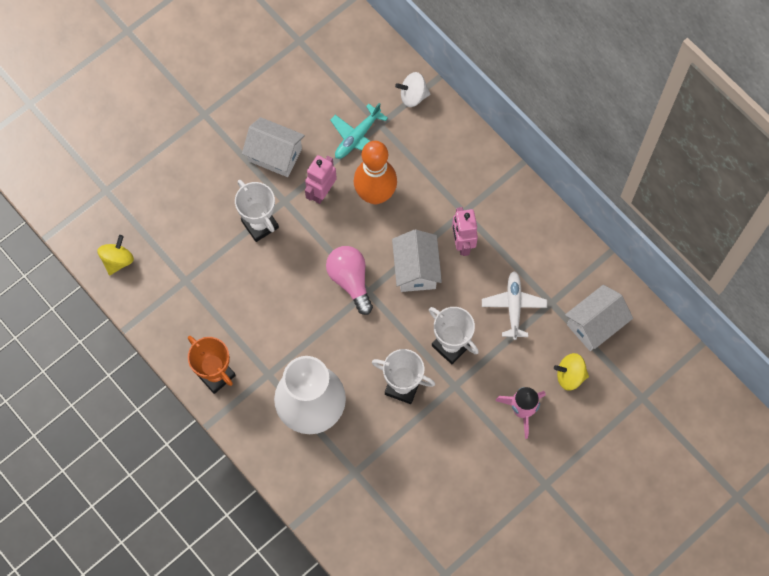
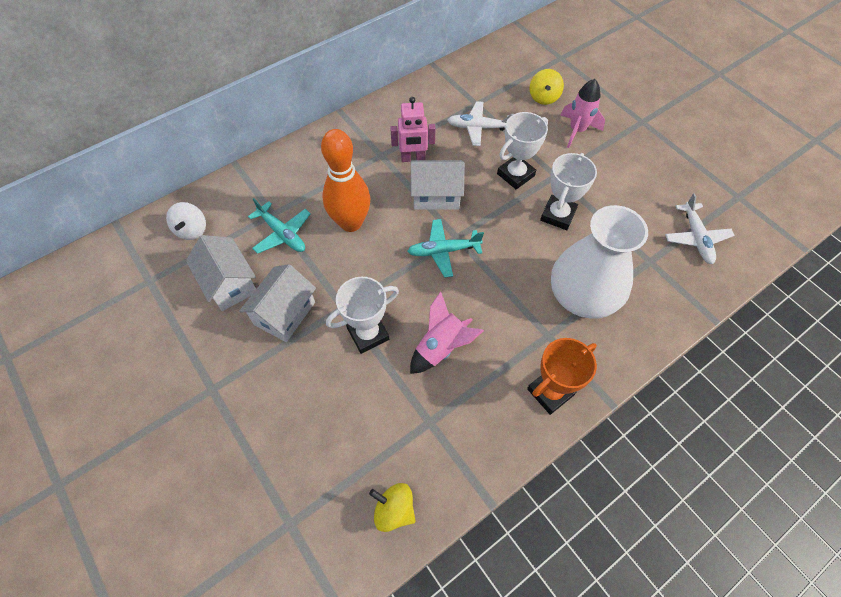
camera: 85 degrees left, 10 degrees down
(251, 285) = (441, 347): none -> pink rocket
(321, 192) = (339, 270): pink robot -> none
(350, 280) = (443, 251): pink light bulb -> turquoise plane
(387, 521) = (696, 237): none -> white plane
(413, 96) = (248, 184): white spinning top -> white spinning top (192, 230)
(595, 324) = (497, 78): white house -> white house (230, 284)

